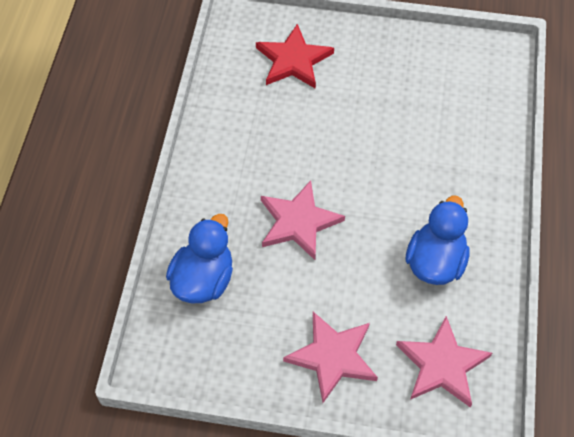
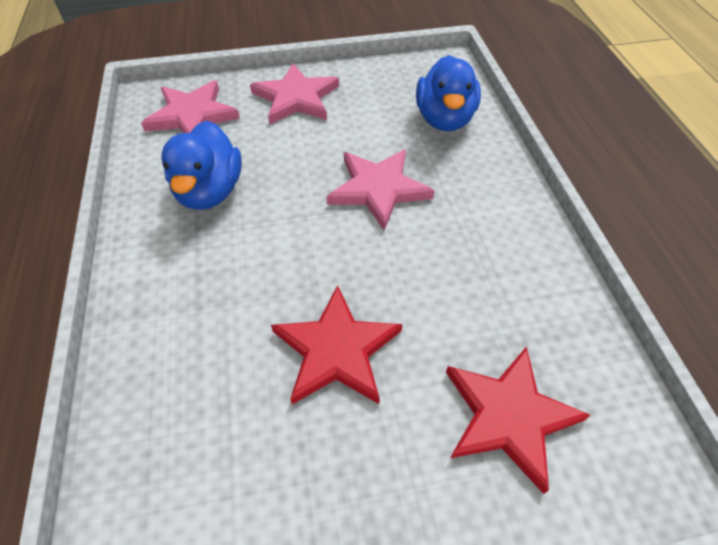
camera: 160 degrees right, 5 degrees down
(373, 117) = (336, 350): none -> red star

